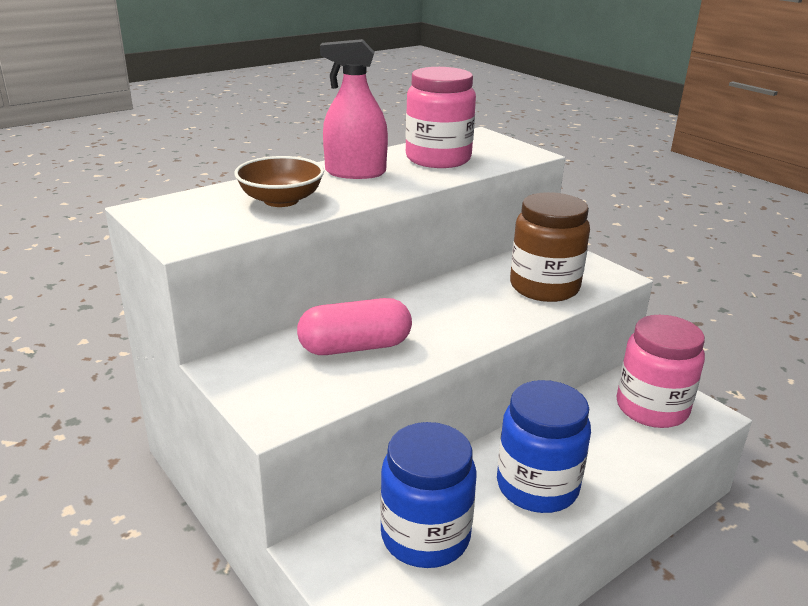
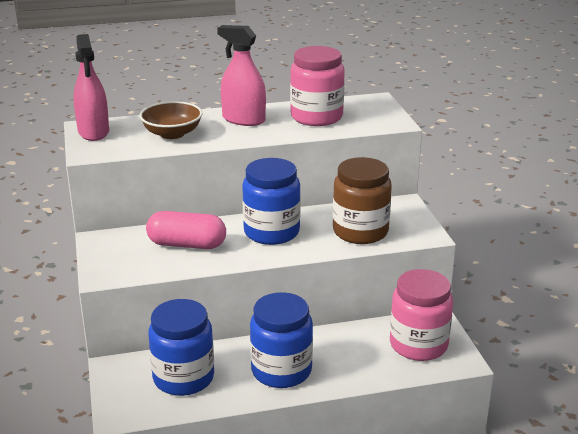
camera: 25 degrees right, 0 degrees up
(165, 214) = (93, 132): none -> pink spray bottle
(446, 308) = (271, 232): none -> blue jar

